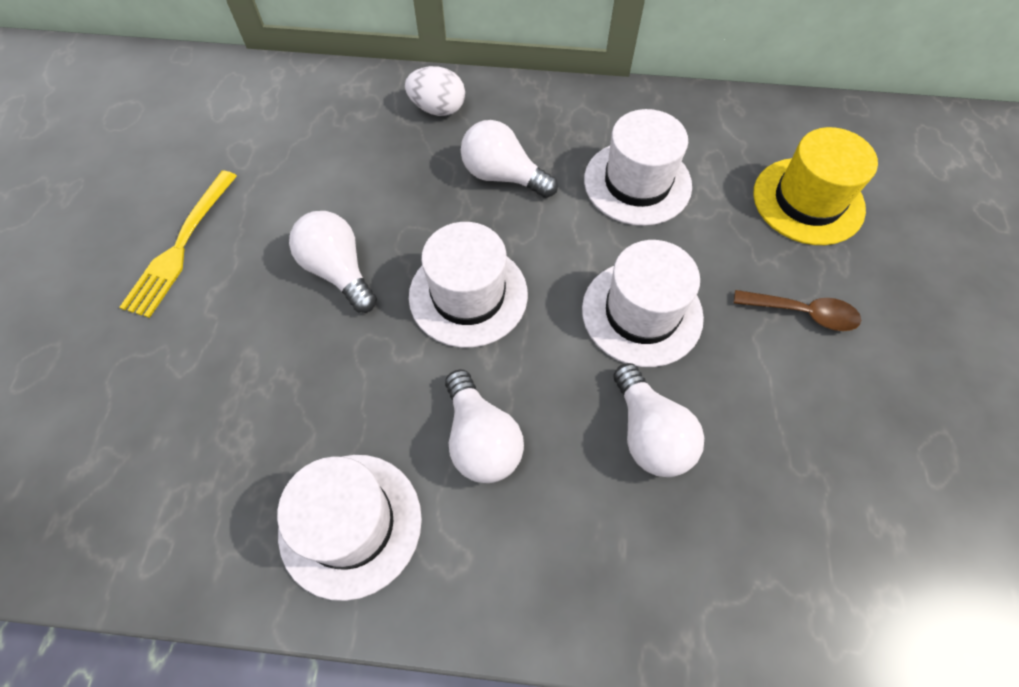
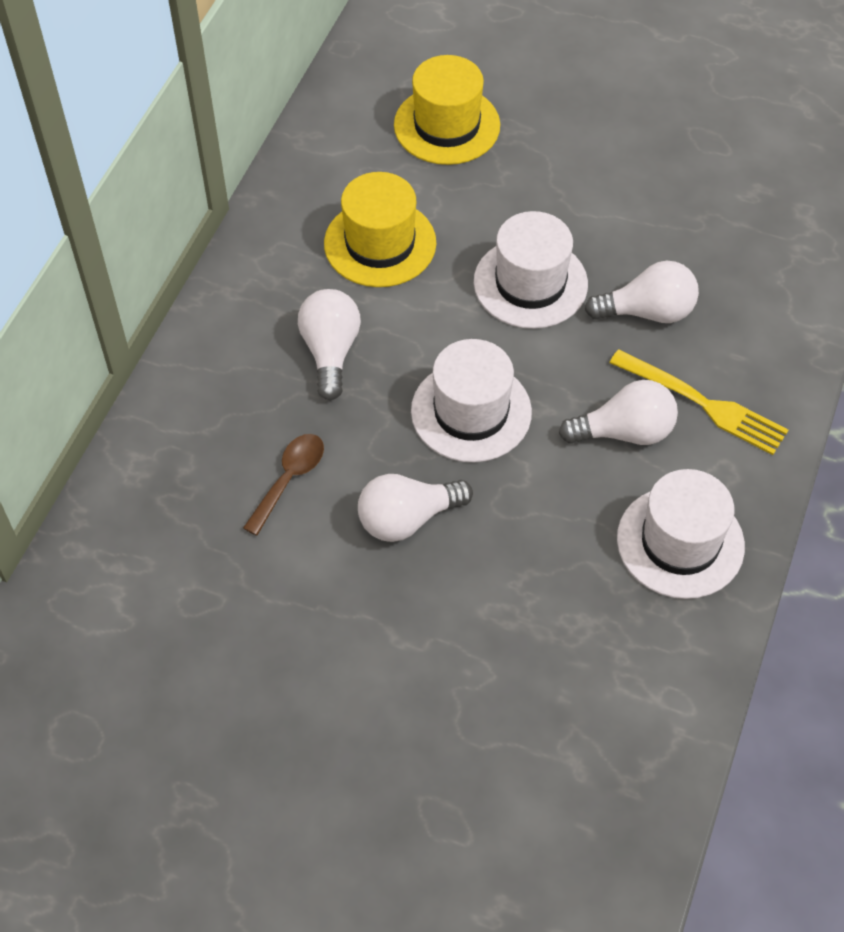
camera: 75 degrees left, 5 degrees down
(181, 246) = (324, 669): yellow fork -> yellow fork (703, 403)
(438, 109) = (207, 391): white egg -> none
(503, 176) = (330, 351): white light bulb -> white light bulb turned 135 degrees clockwise
(637, 183) = (380, 243): white hat -> yellow hat
(803, 313) = (563, 173): brown spoon -> brown spoon (289, 479)

